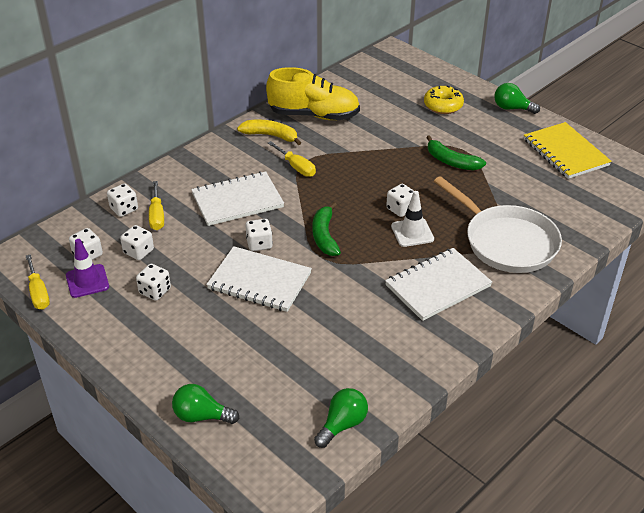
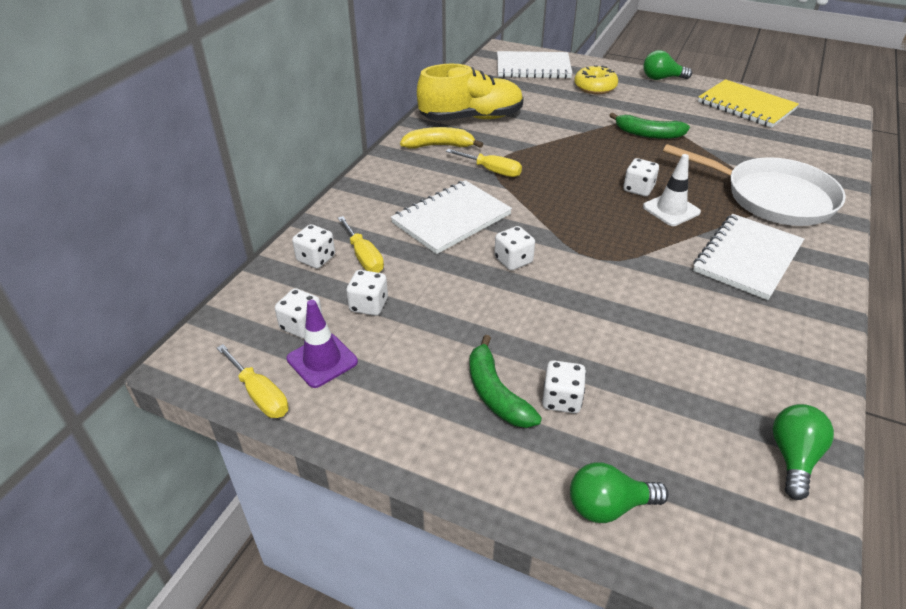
camera: 20 degrees left, 0 degrees up
(155, 291) = (423, 349): white dice -> white dice (561, 399)
(259, 281) = (546, 303): white notebook -> white notebook (533, 67)
(324, 236) = (581, 234): green banana -> green banana (495, 393)

